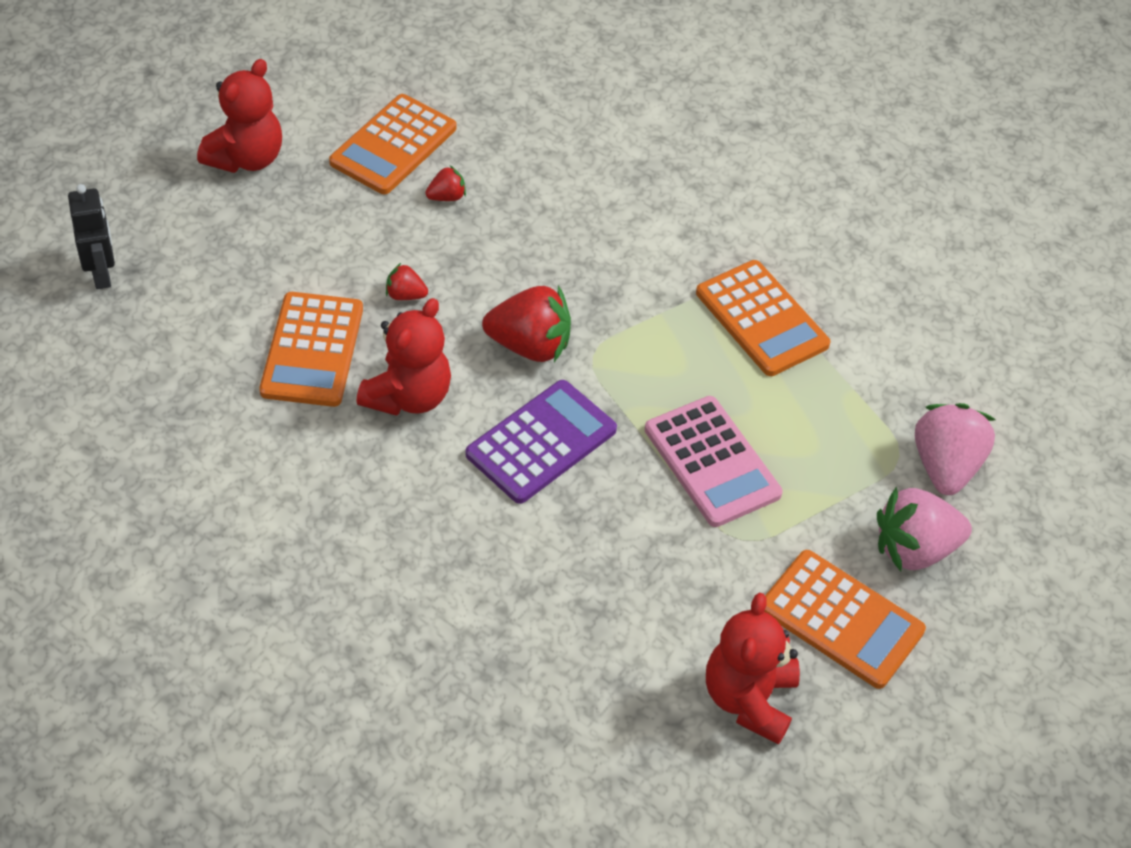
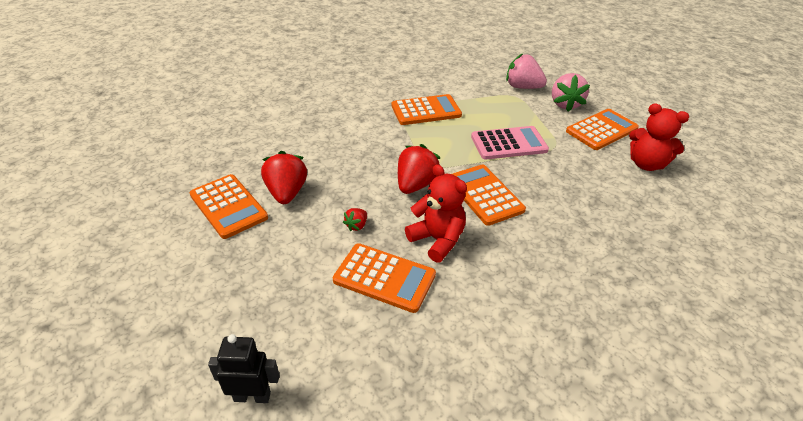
camera: 70 degrees left, 10 degrees down
(246, 158) = (188, 281): red teddy bear -> none
(446, 197) = (286, 193): red strawberry -> red strawberry, size x2.05
(541, 442) = (484, 195): purple calculator -> orange calculator

